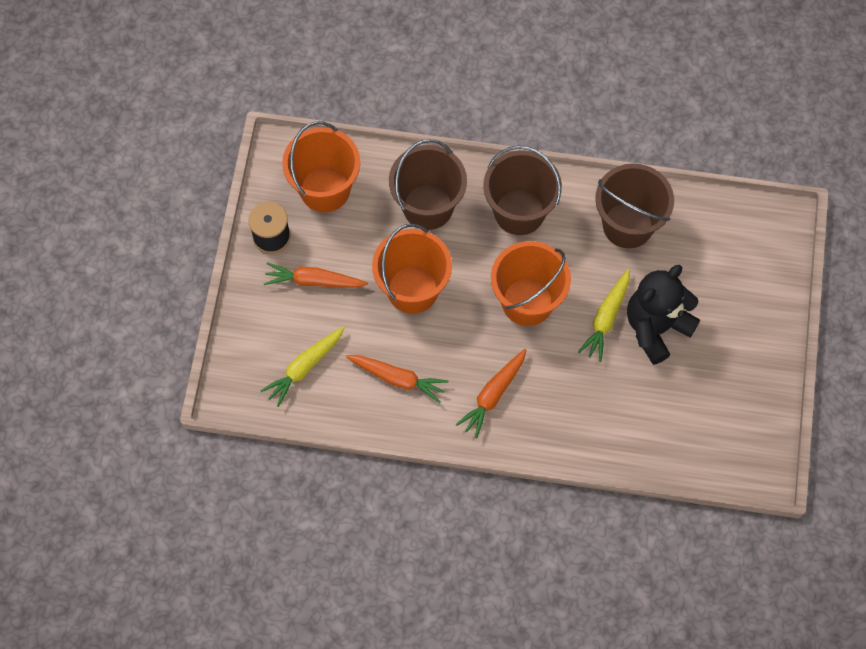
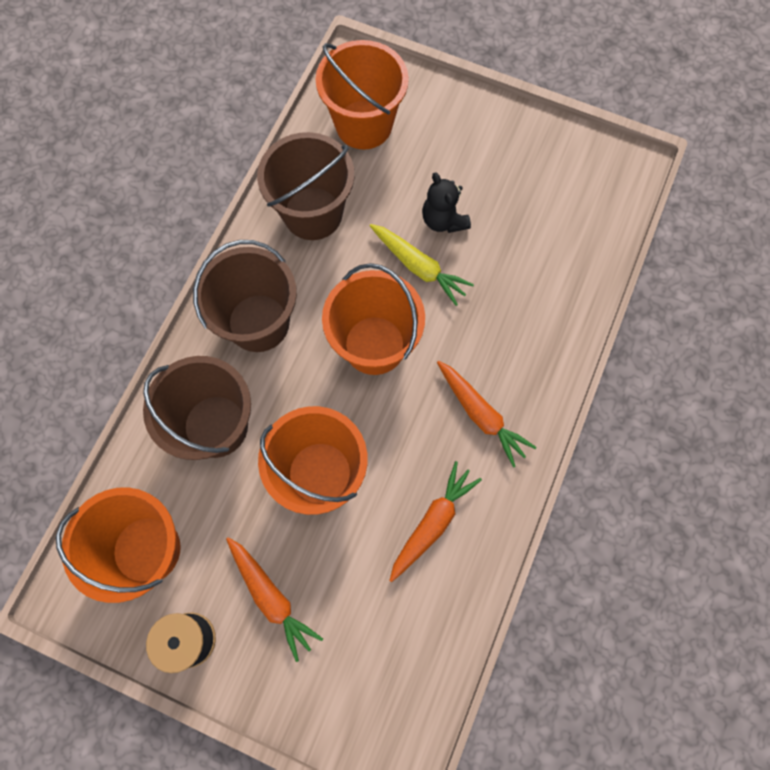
camera: 75 degrees left, 5 degrees up
(304, 367) = (387, 640): yellow carrot -> none
(314, 281) = (271, 597): orange carrot -> orange carrot turned 60 degrees counterclockwise
(656, 328) = (443, 220): black teddy bear -> black teddy bear, size x0.59
(726, 242) = (364, 125): none -> orange bucket

